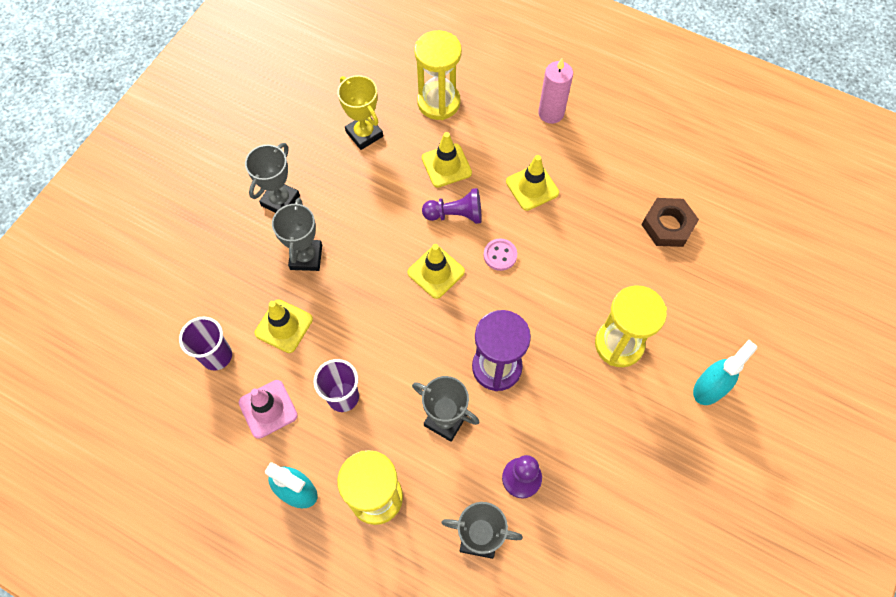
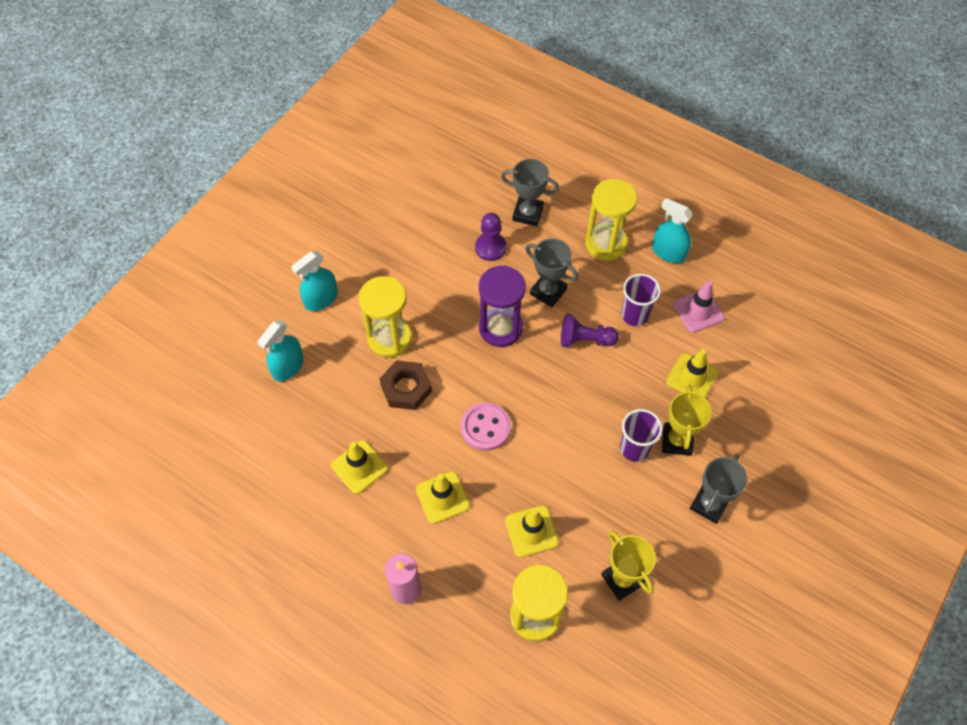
camera: 175 degrees left, 5 degrees down
(217, 356) = (749, 356): purple cup -> purple cup (634, 448)
(306, 257) = (677, 441): grey trophy -> yellow trophy
(436, 272) = (549, 416): yellow traffic cone -> yellow traffic cone (359, 467)
(455, 215) = (526, 473): purple pawn -> purple pawn (585, 340)
(500, 255) = (485, 427): pink button -> pink button, size x1.51
(668, 225) = (313, 444): brown nut -> brown nut (406, 388)
(719, 303) = (288, 366): none -> turquoise spray bottle

